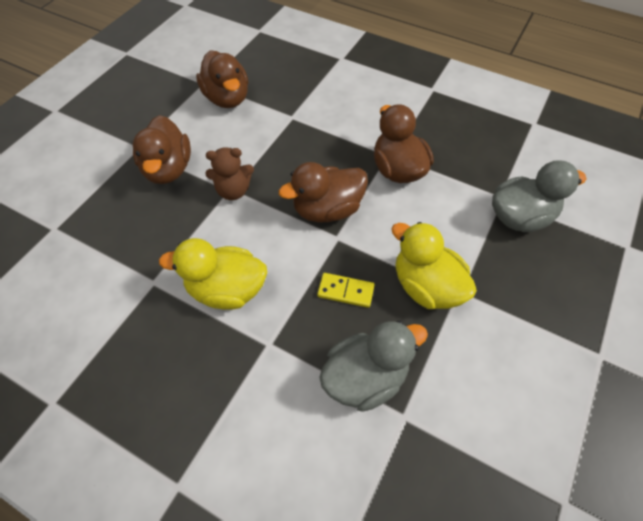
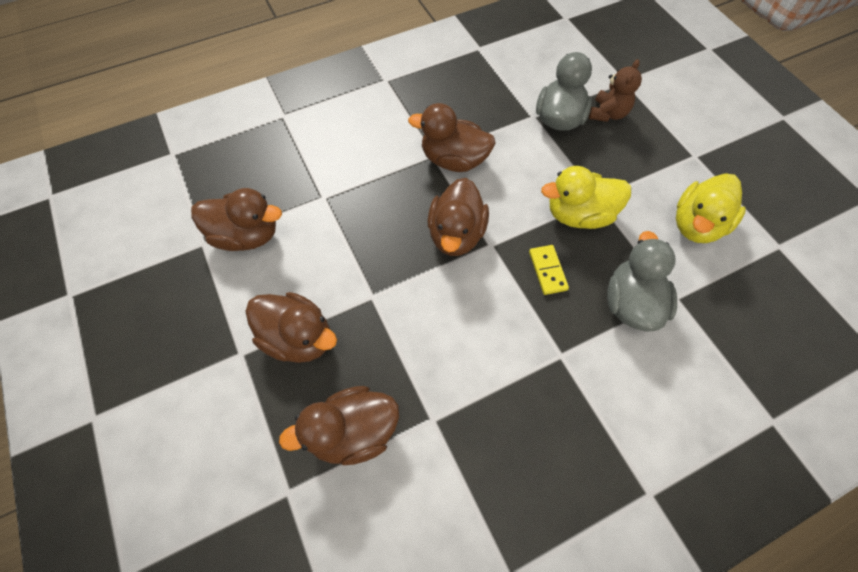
camera: 55 degrees left, 5 degrees up
(115, 239) = (353, 432): none -> brown duck
(226, 290) = (485, 360): yellow duck -> yellow duck (696, 225)
(233, 191) = (375, 295): brown teddy bear -> brown teddy bear (608, 113)
(345, 291) = (547, 271): yellow domino -> yellow domino turned 60 degrees counterclockwise

